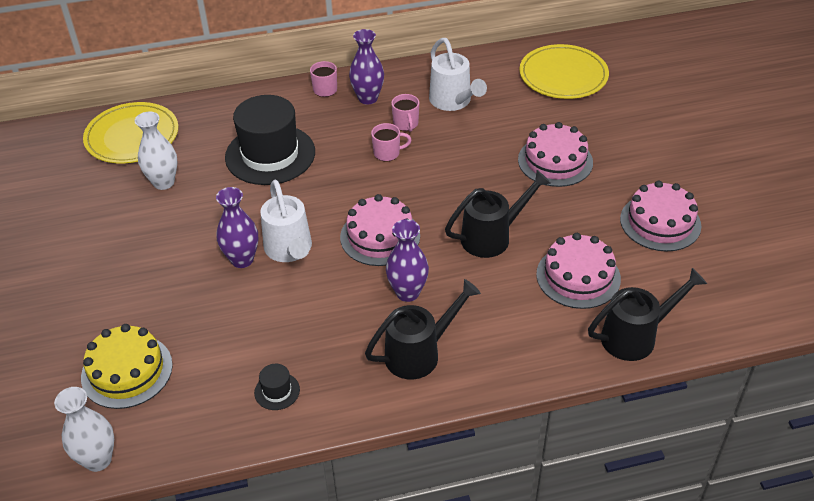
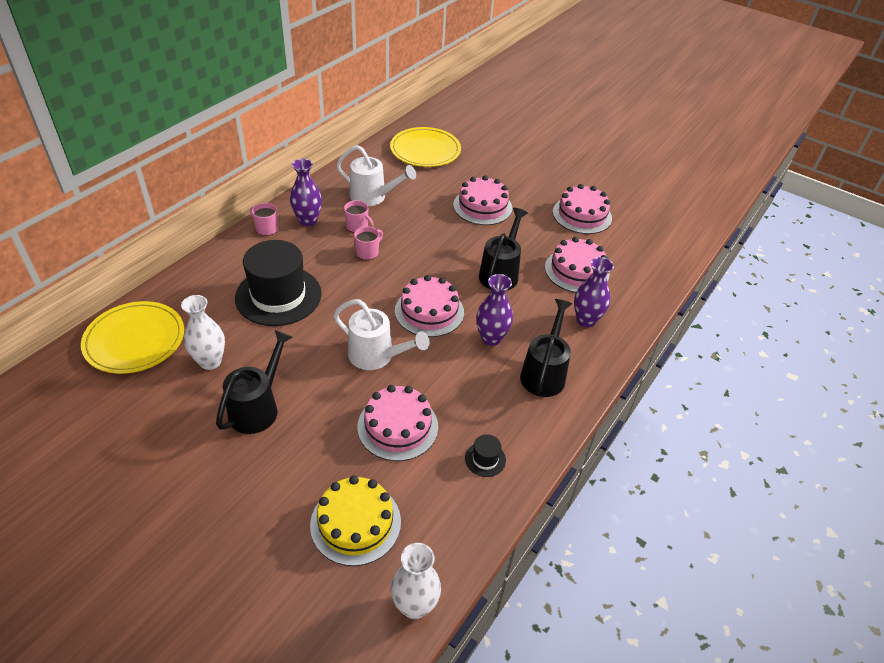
camera: 45 degrees left, 0 degrees up
(240, 319) = (397, 426): none -> pink cake
(242, 259) = (348, 383): purple vase -> purple vase (586, 320)
(636, 336) = (645, 288): black watering can -> black watering can (258, 407)

